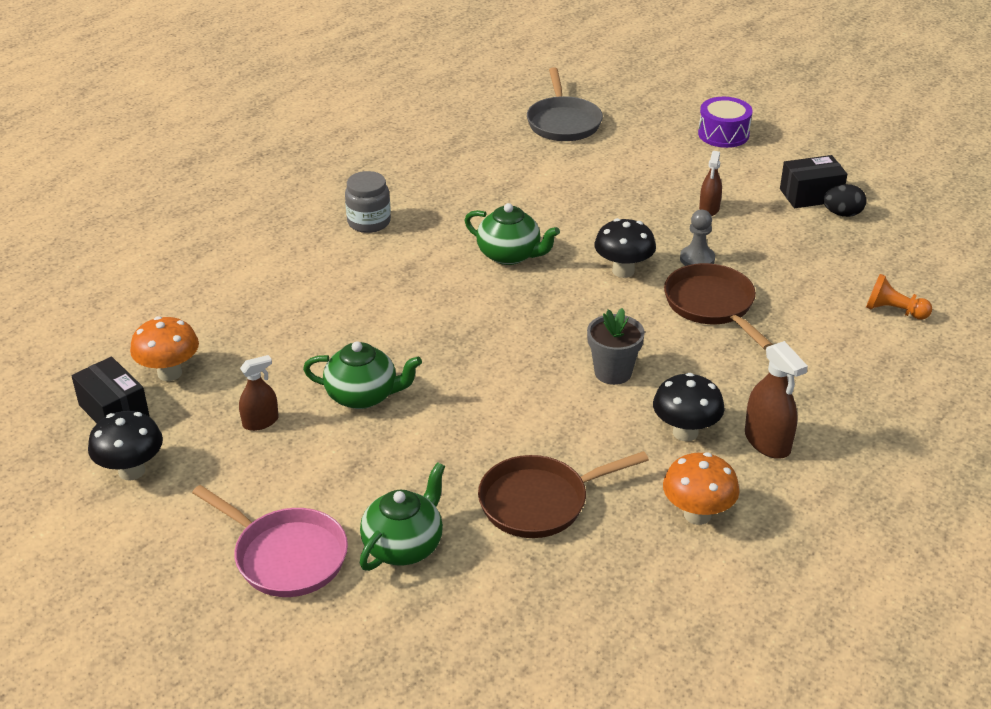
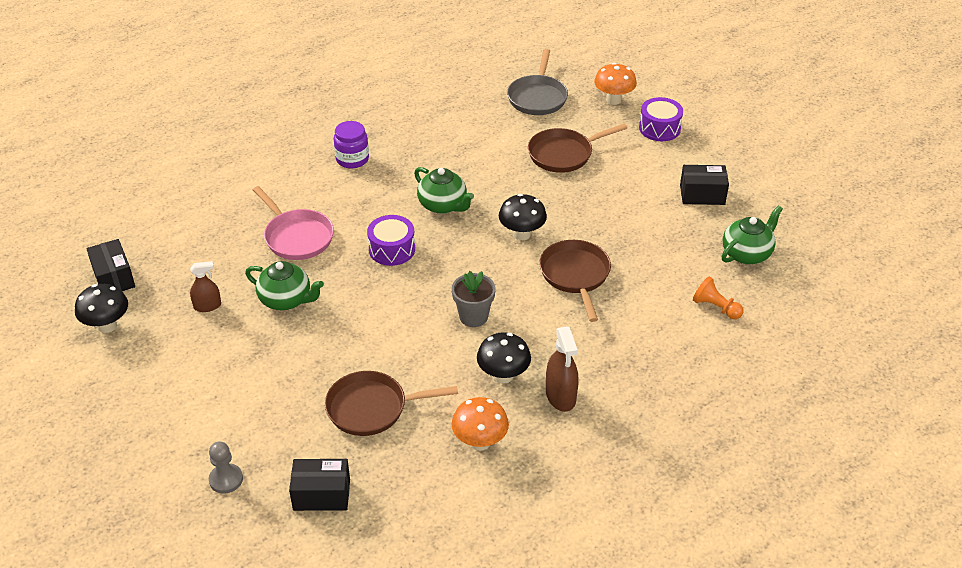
camera: 15 degrees right, 5 degrees up
(169, 373) = (162, 256): orange mushroom -> orange mushroom (613, 100)
(285, 556) = (181, 411): pink pan -> pink pan (296, 237)
(369, 222) = (352, 159): grey jar -> purple jar
(404, 546) = (263, 421): green teapot -> green teapot (747, 254)
(471, 314) = (392, 249): none -> purple drum
(527, 620) = (321, 494): none -> black box
(627, 177) = (564, 154): none -> brown pan
(697, 259) = (583, 234): grey pawn -> grey pawn (226, 479)
(709, 209) = (615, 192): brown spray bottle -> none
(842, 214) = (719, 216): black egg -> none

